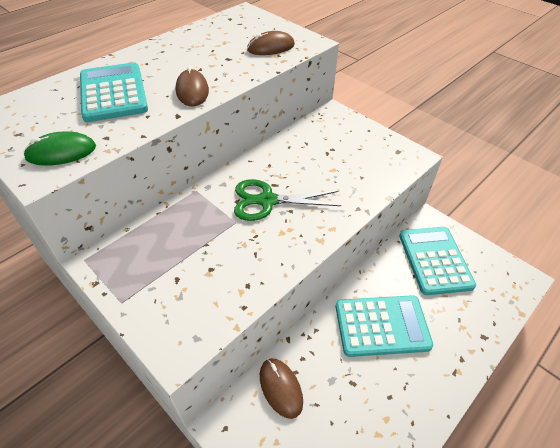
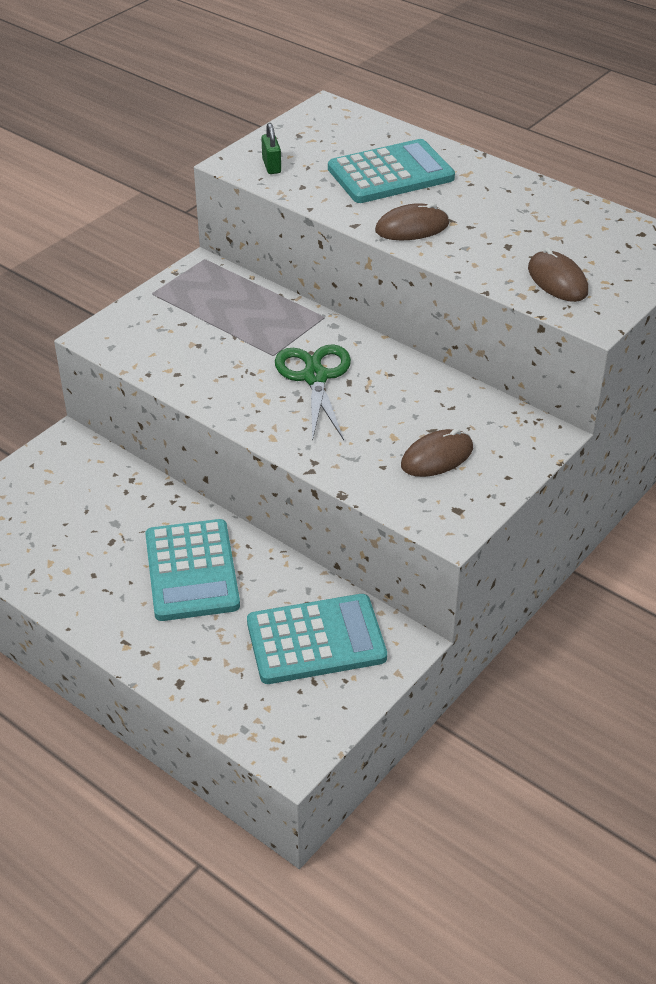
camera: 85 degrees right, 5 degrees down
(61, 152) = (271, 166): green mouse -> green padlock
(280, 388) = (106, 480): brown mouse -> brown mouse (437, 457)

